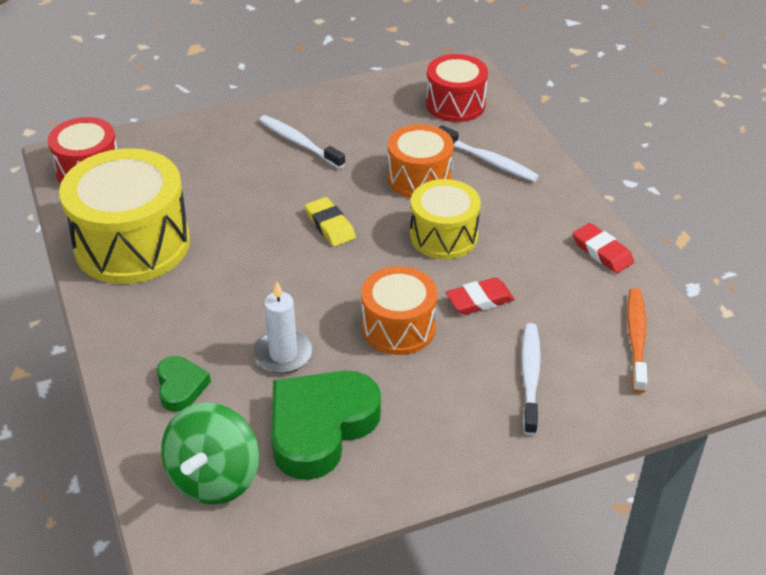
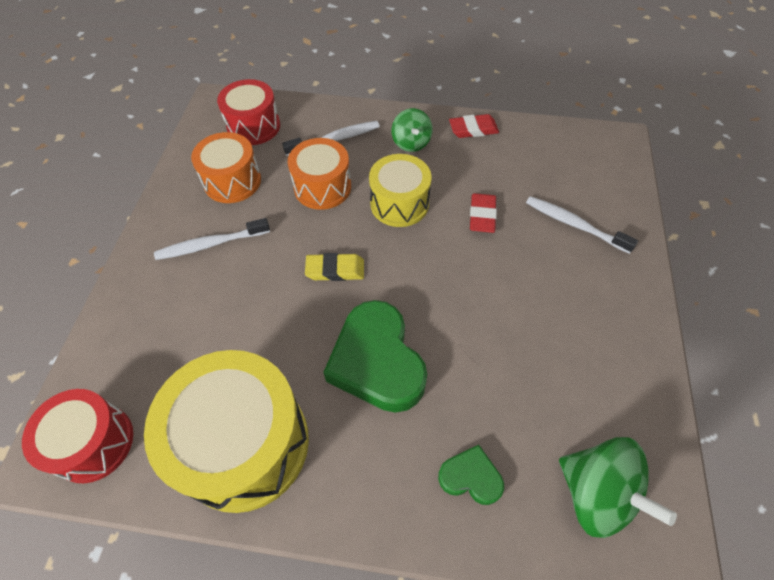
camera: 60 degrees left, 15 degrees up
(283, 354) = (471, 373): white candle -> none
(320, 427) = (569, 382): green heart -> green heart (377, 362)
(398, 327) = (483, 278): orange drum -> orange drum (232, 181)
(535, 213) = (411, 143): none -> green spinning top
(636, 339) = (565, 154): orange toothbrush -> none

